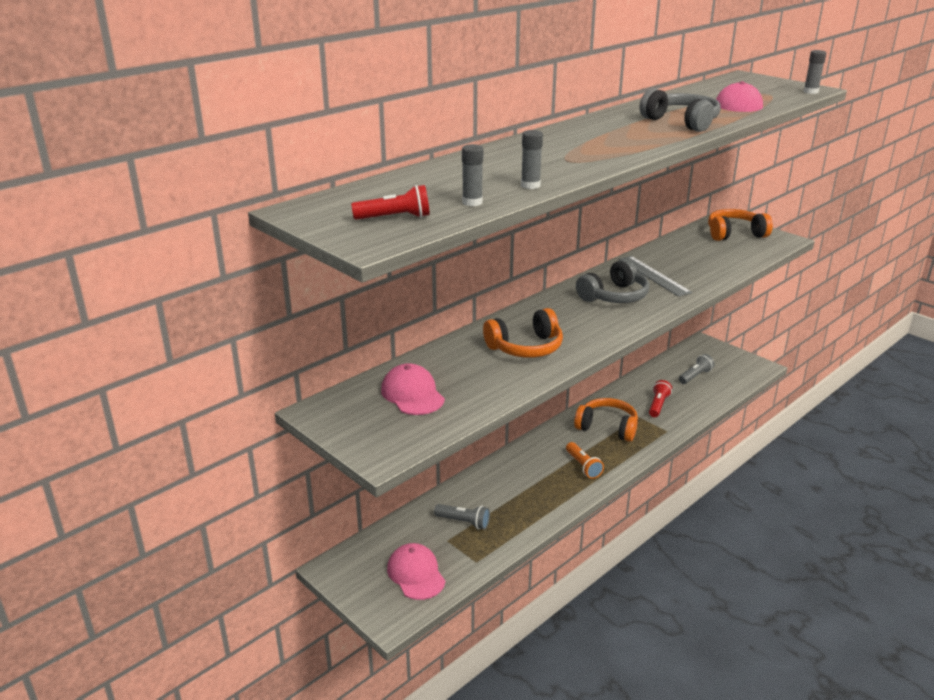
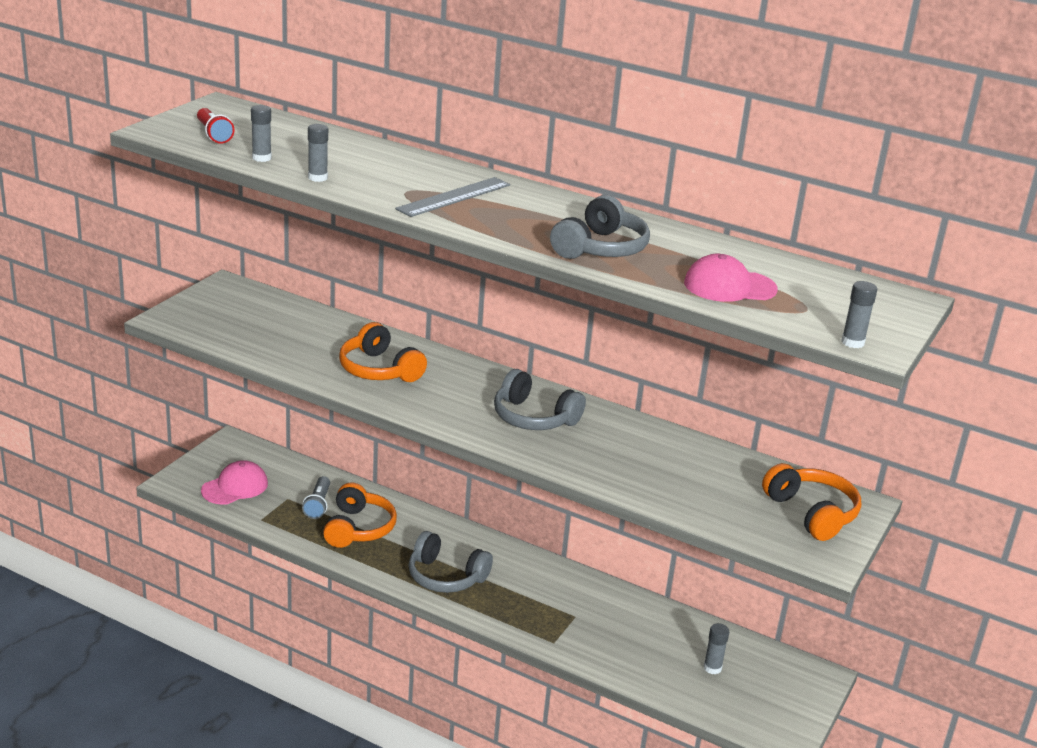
camera: 70 degrees right, 0 degrees up
(412, 394) = (267, 321): pink cap -> none
(583, 466) = (445, 576): orange flashlight -> grey headphones
(607, 427) = (536, 591): orange headphones -> orange headphones (358, 528)
(653, 275) = (612, 444): grey ruler -> grey ruler (454, 197)
(658, 405) = (612, 633): red flashlight -> none
(695, 376) = (712, 668): grey flashlight -> grey glue stick

